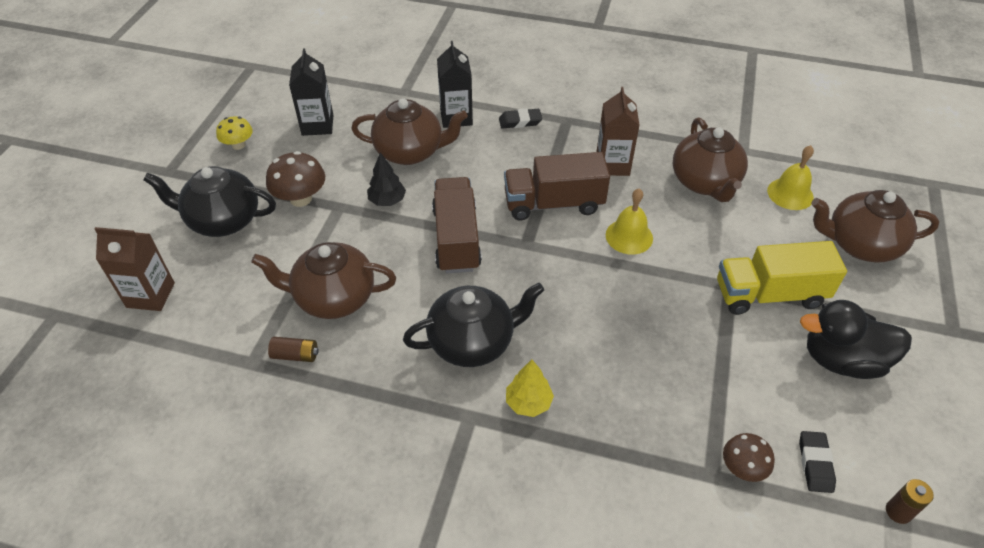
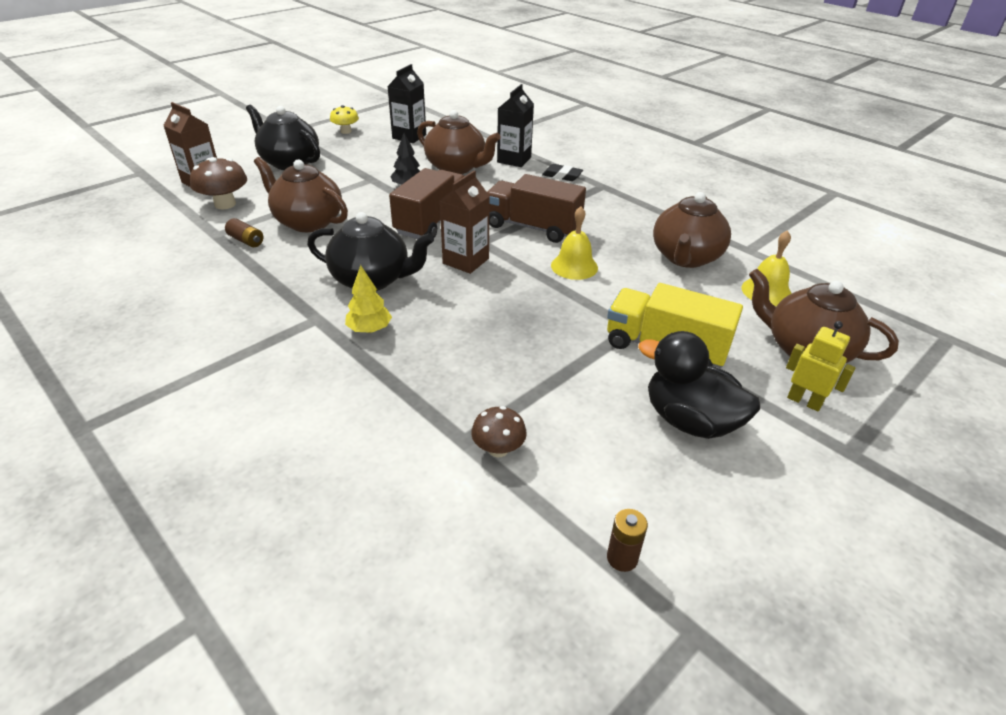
camera: 30 degrees right, 10 degrees down
(301, 198) = (351, 167): brown mushroom -> brown mushroom (225, 204)
(612, 165) = (611, 221): brown carton -> brown carton (465, 261)
(815, 464) = (573, 480): black eraser -> none
(895, 298) = (804, 401): none -> yellow robot

